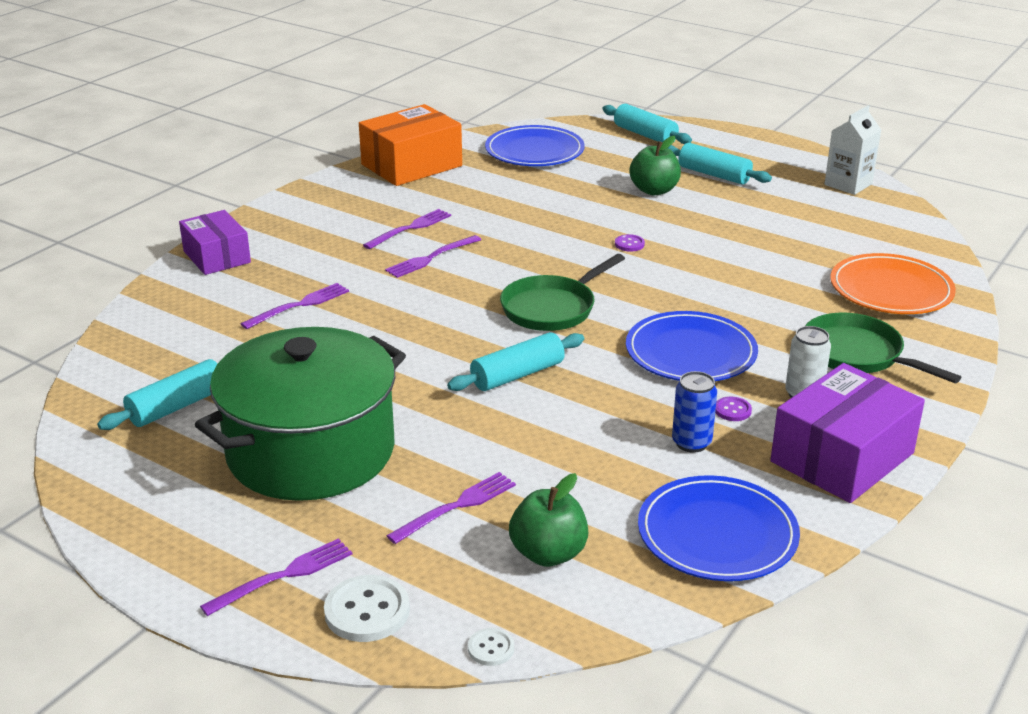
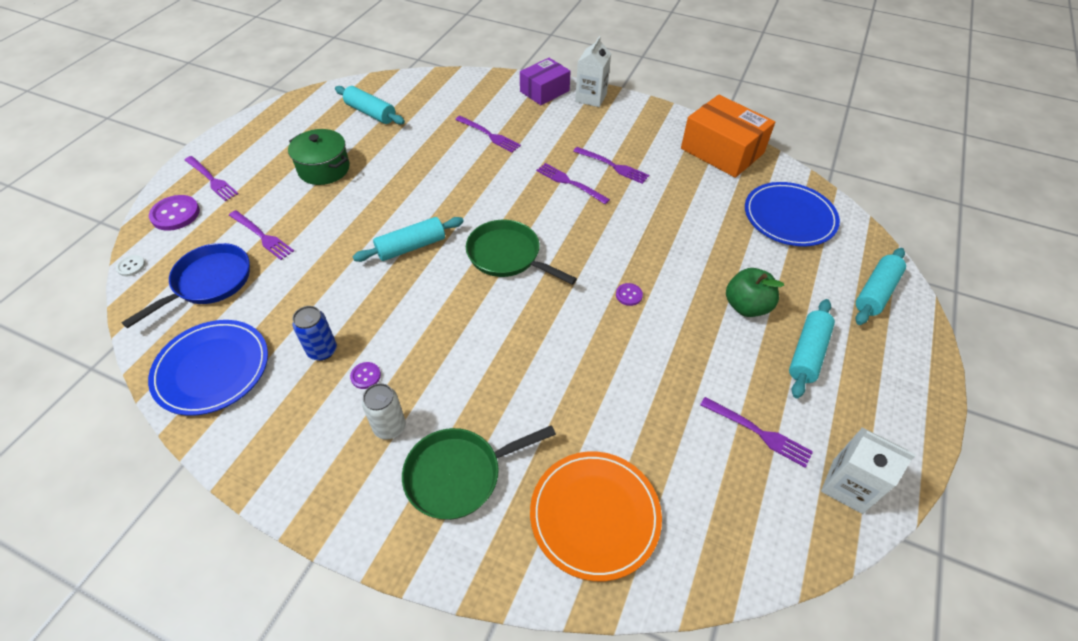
camera: 80 degrees right, 20 degrees up
(255, 226) = (591, 97): none -> white carton
(311, 451) = (324, 169): green pot -> green pot, size x0.52
(367, 611) = (175, 214): white button -> purple button
(517, 375) = (411, 247): turquoise rolling pin -> turquoise rolling pin turned 75 degrees counterclockwise
(548, 554) = (208, 282): green apple -> blue pan
(690, 352) = (450, 346): blue plate -> none
(800, 208) = (759, 433): none -> purple fork
(842, 457) = (296, 453): purple box -> none
(857, 354) = (459, 474): green pan -> green pan turned 150 degrees counterclockwise

